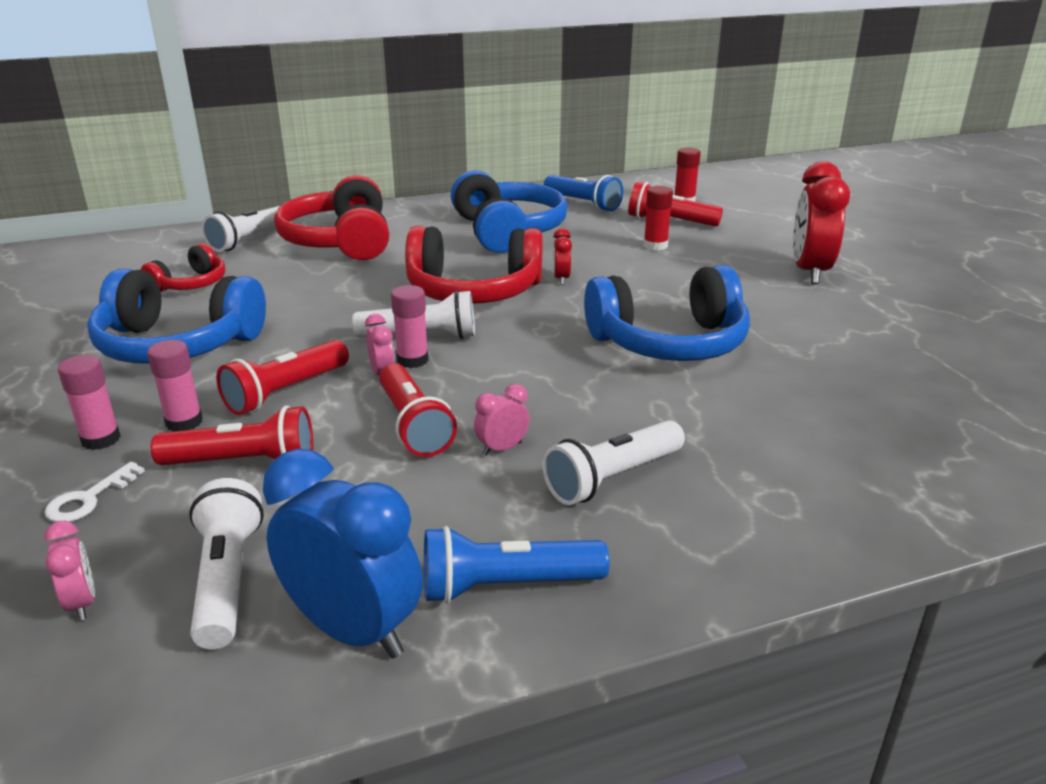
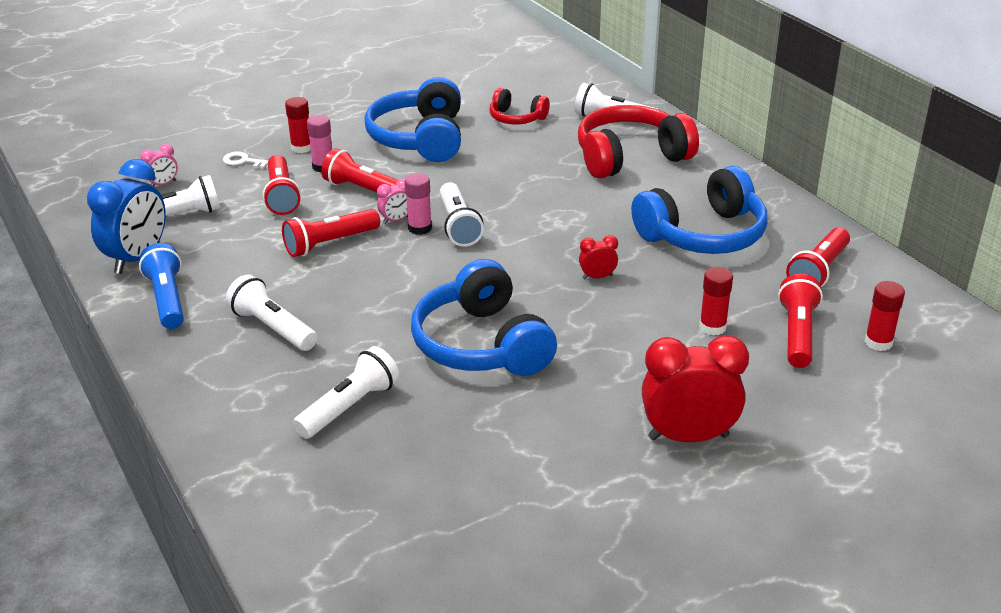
camera: 80 degrees right, 5 degrees up
(101, 439) = (302, 148): pink glue stick -> red glue stick
(473, 291) = (551, 236): red headphones -> none
(502, 448) = (304, 281): pink clock -> none
(583, 204) = (818, 271): blue flashlight -> red flashlight
(785, 426) = (350, 407): none -> white flashlight

